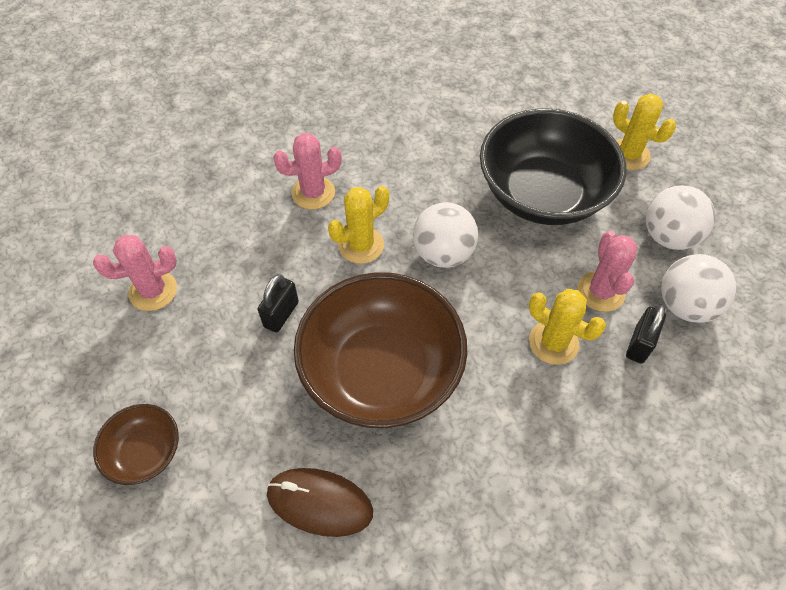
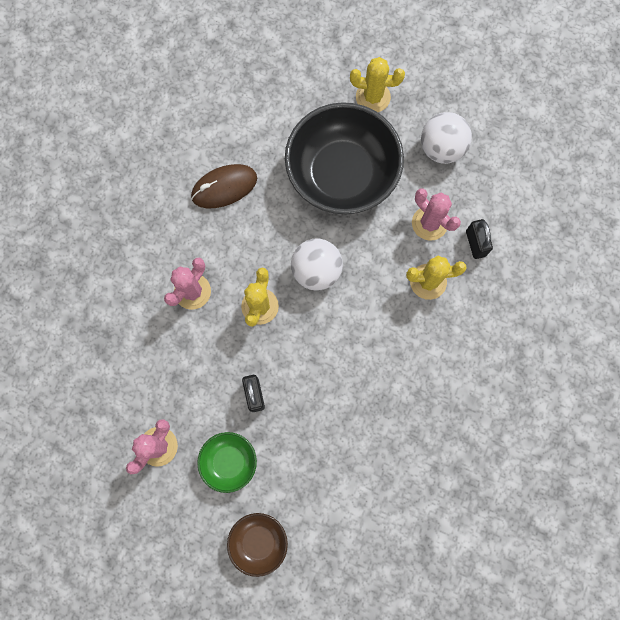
camera: 40 degrees left, 20 degrees up
(198, 354) = (229, 461): none -> green bowl
(319, 503) = (380, 484): brown mouse -> brown mouse (224, 187)
(381, 371) = (346, 381): brown bowl -> none
(685, 305) = (483, 195): white ball -> none

